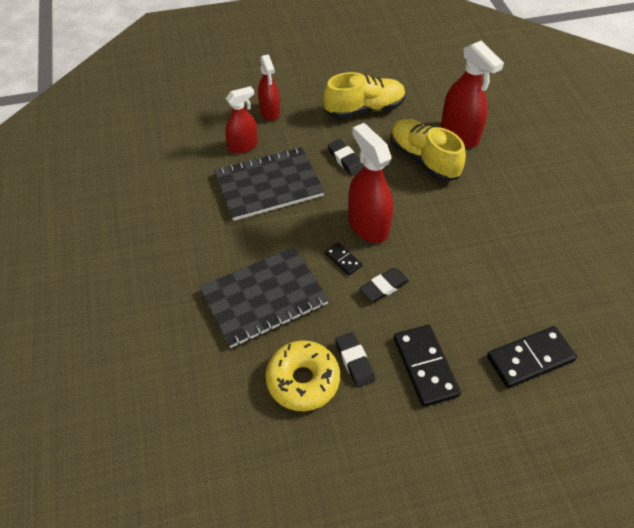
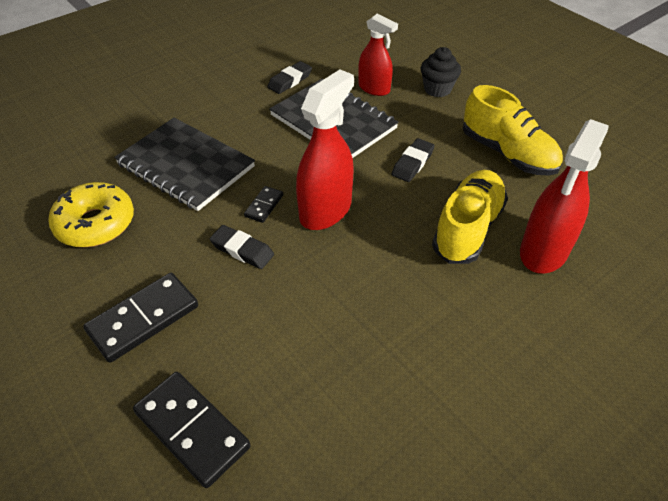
camera: 65 degrees right, 5 degrees down
(270, 112) = (437, 89): red spray bottle -> black cupcake
(354, 361) = (131, 255): black eraser -> black eraser (290, 81)

